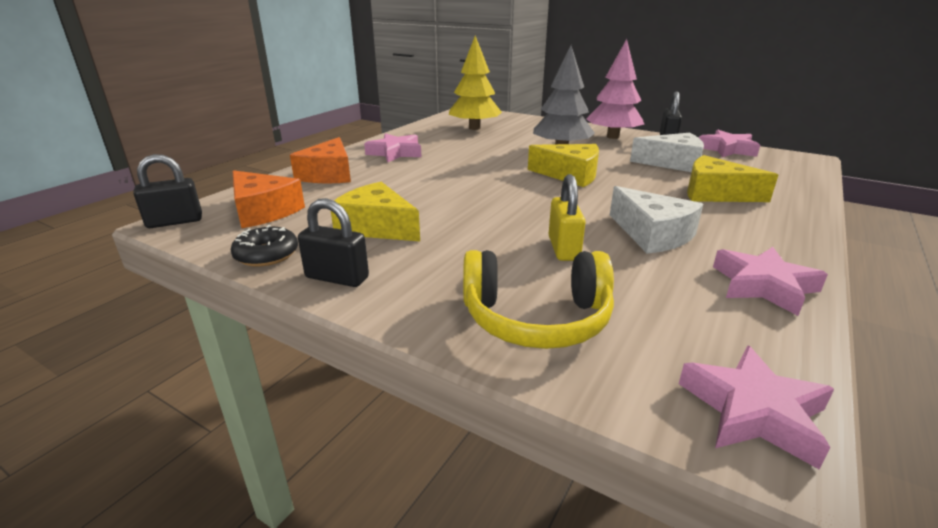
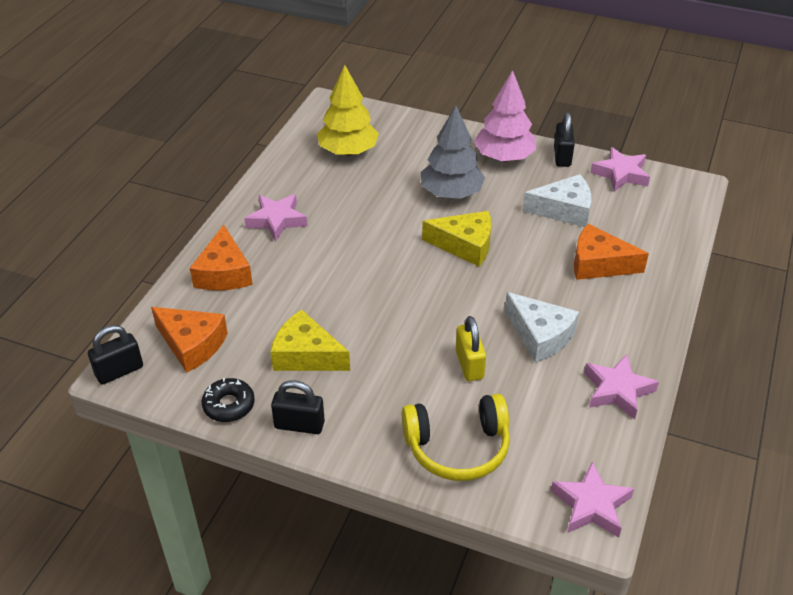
camera: 10 degrees left, 15 degrees up
(715, 193) = (599, 264): yellow cheese -> orange cheese

